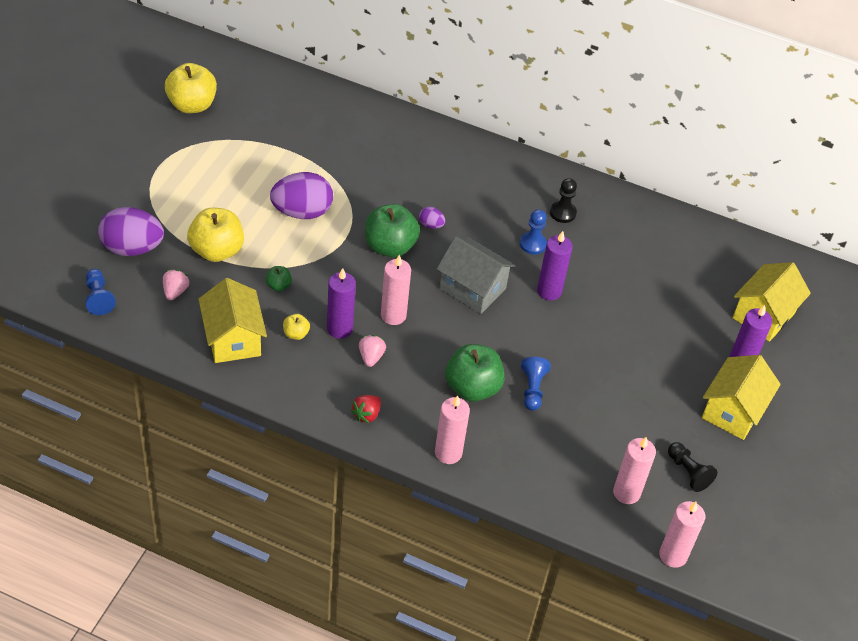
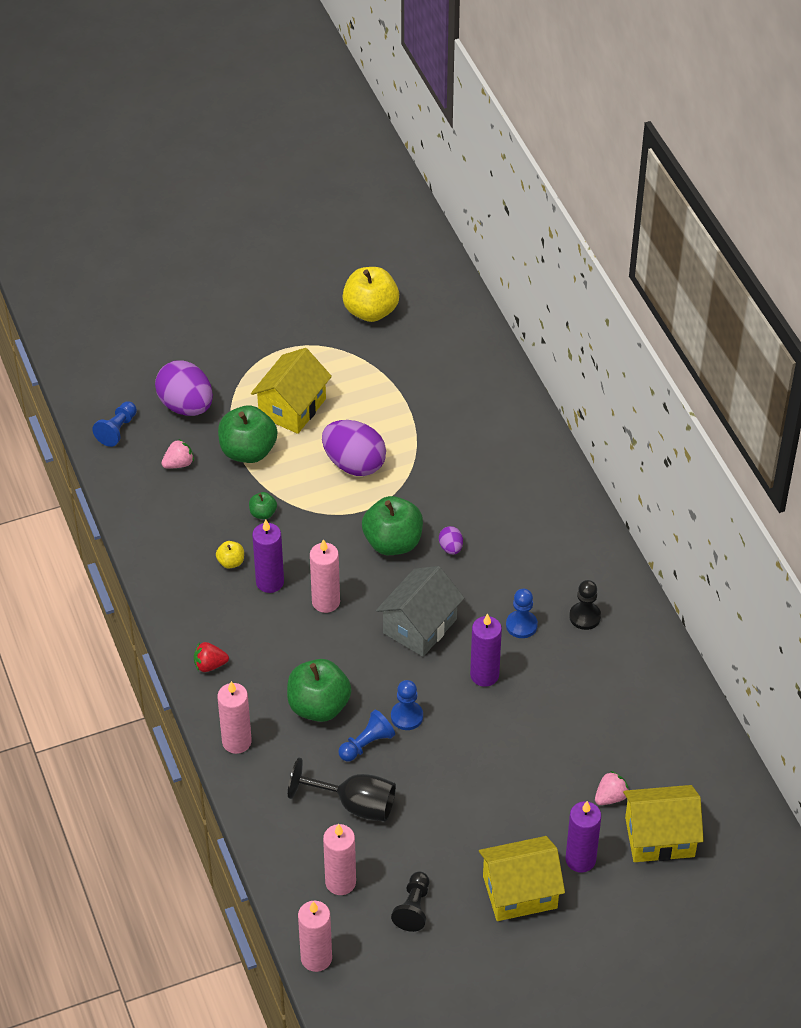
camera: 50 degrees right, 0 degrees up
(217, 250) = (248, 451): yellow apple -> green apple
(233, 338) = (179, 532): yellow house -> yellow house (292, 407)
(371, 357) = (267, 622): pink strawberry -> pink strawberry (610, 797)
(472, 288) = (420, 626): grey house -> grey house turned 45 degrees clockwise
(535, 352) = (407, 716): none -> blue pawn
(573, 434) = (355, 804): none -> black goblet

